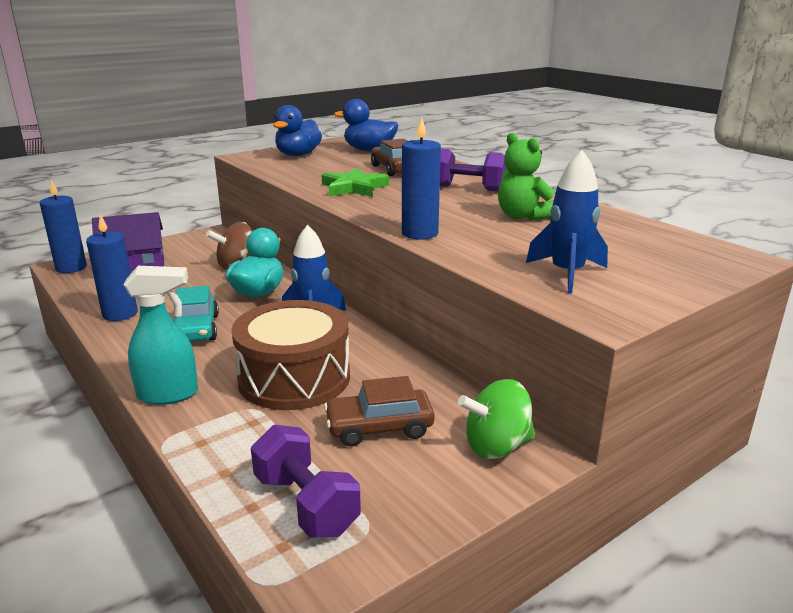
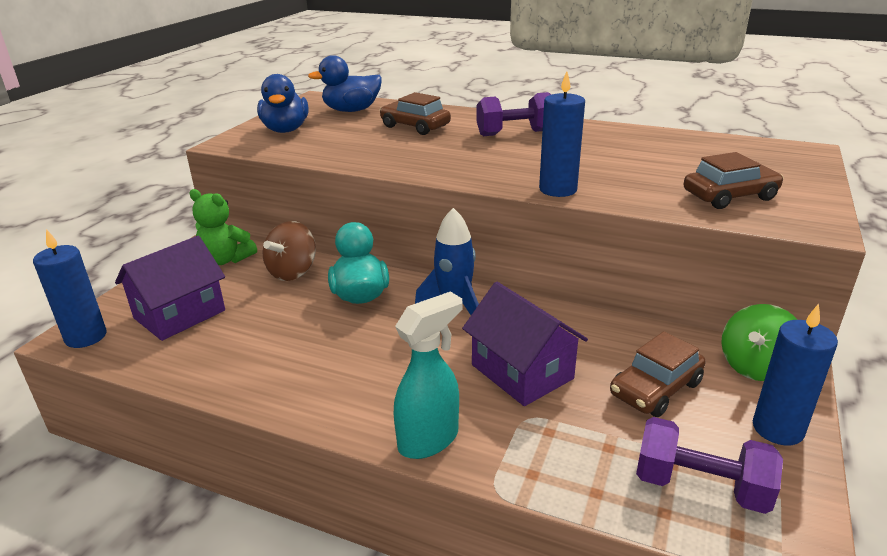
camera: 30 degrees left, 5 degrees up
(120, 314) = (238, 372): blue candle -> blue candle (777, 429)
(195, 329) = (352, 358): turquoise car -> none
(294, 378) = (522, 372): brown drum -> purple house
(354, 188) = (412, 155): green star -> none
(522, 216) = (606, 151): green teddy bear -> green teddy bear (226, 259)
(567, 273) = (729, 196): blue rocket -> brown car

